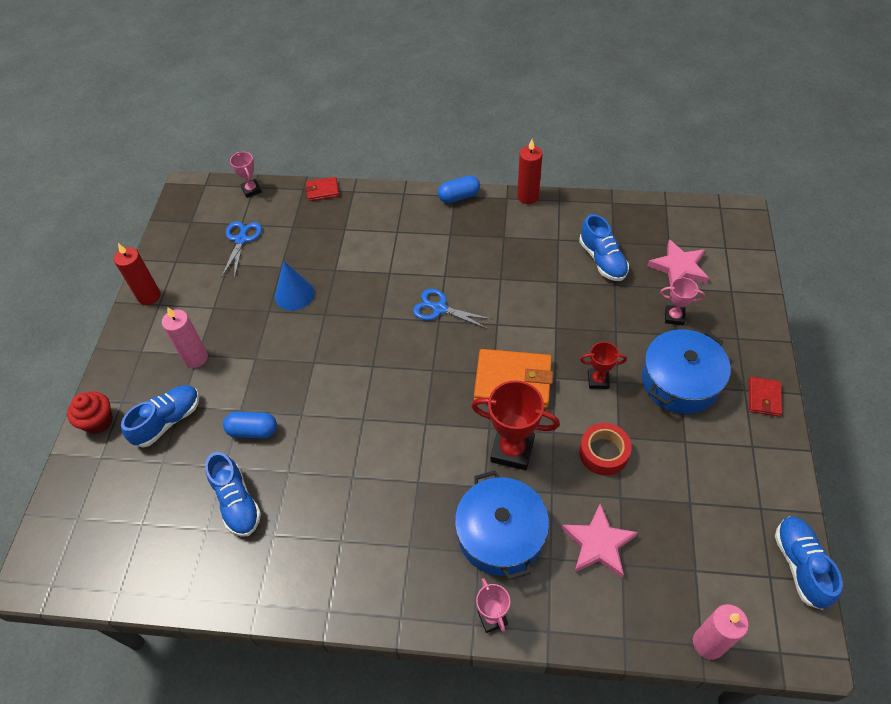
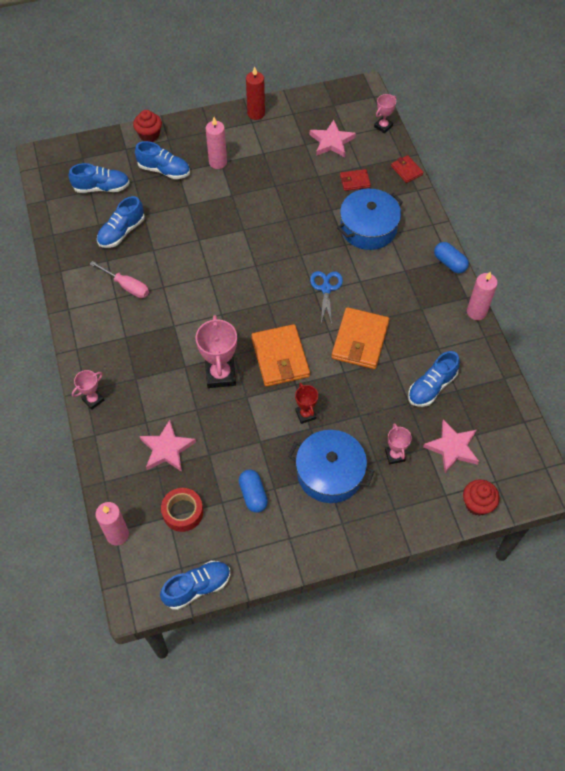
camera: 65 degrees right, 5 degrees up
(146, 507) = (101, 187): none -> blue shoe
(241, 239) = (332, 142): blue scissors -> pink star
(253, 431) = (175, 218): blue capsule -> blue capsule (253, 495)
(294, 294) = (297, 194): blue cone -> none
(329, 521) = (127, 286): none -> pink screwdriver
(501, 534) = (153, 387): blue pot -> blue pot (368, 228)
(512, 450) = (220, 374): red trophy -> pink trophy
(521, 300) = (360, 340): none -> orange wallet
(527, 197) = (476, 312): red candle -> pink candle
(603, 453) = (242, 434): red tape -> red tape (183, 512)
(747, 270) = (477, 504): none -> red cupcake
(764, 398) = (340, 539): red wallet -> red wallet (355, 181)

